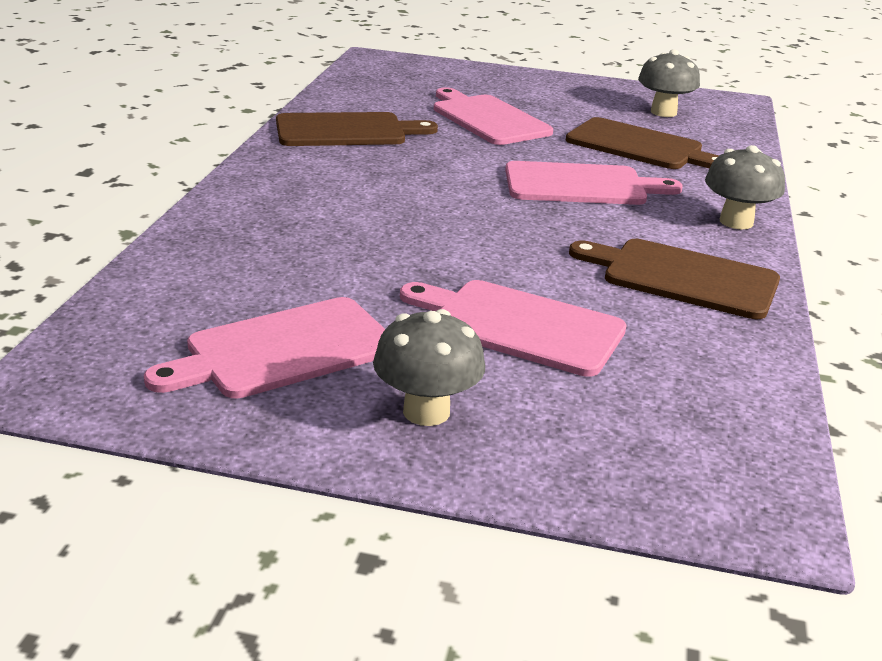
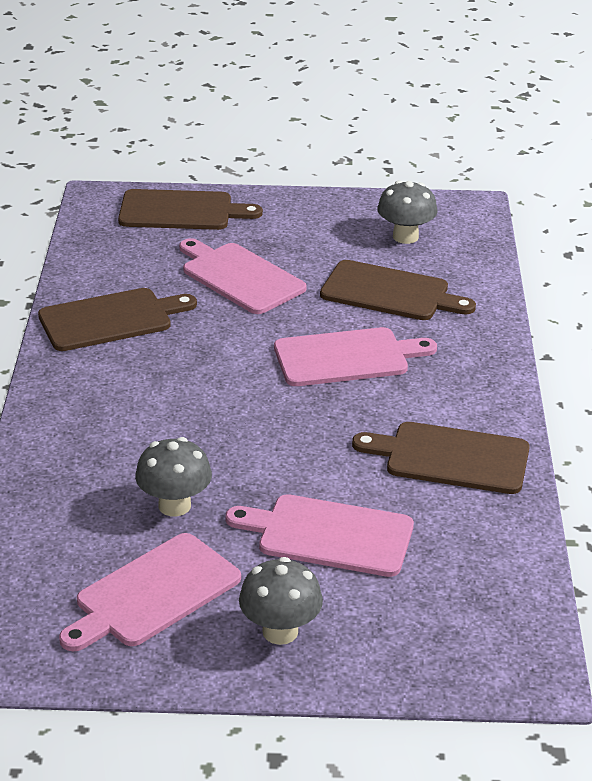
camera: 10 degrees left, 5 degrees up
(447, 73) = (181, 211): none -> brown cutting board
(736, 222) = (488, 382): grey mushroom -> grey mushroom (174, 506)

